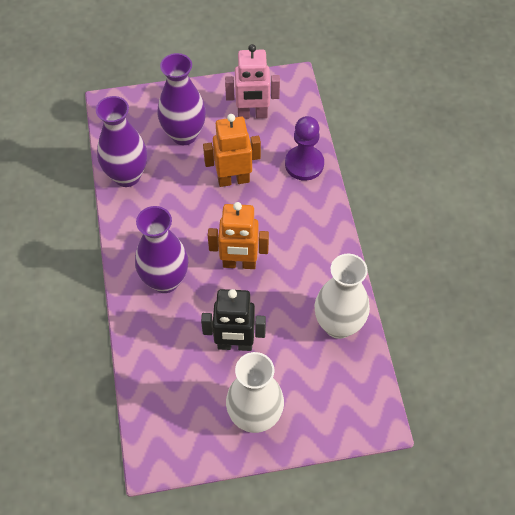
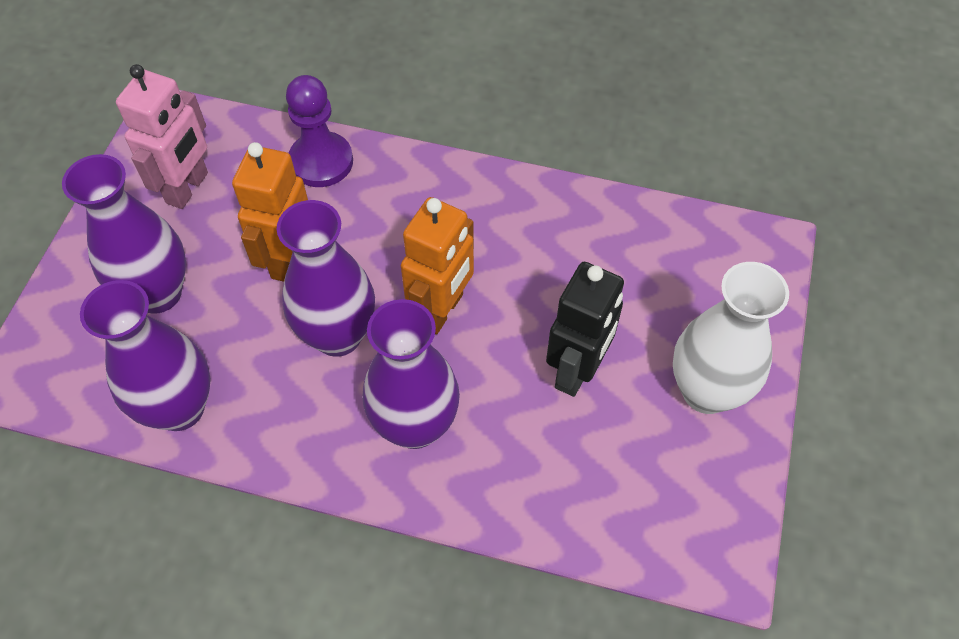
camera: 65 degrees left, 0 degrees up
(199, 222) = (338, 335): none -> purple vase
(338, 325) = (606, 230): white vase -> none

